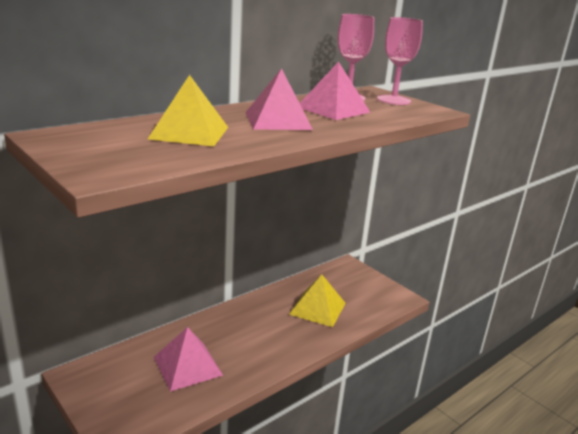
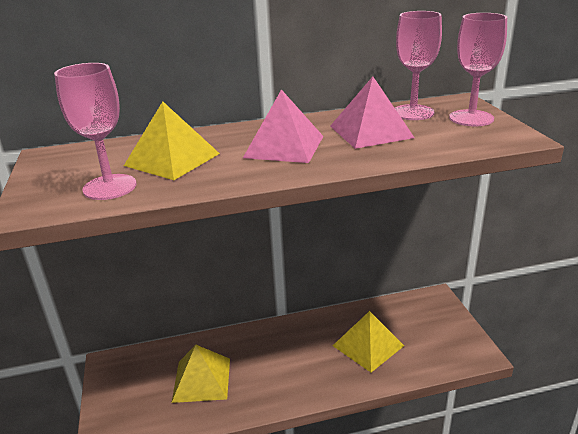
camera: 30 degrees right, 5 degrees up
(158, 154) = (110, 187): none -> pink goblet
(188, 366) = (202, 379): pink pyramid -> yellow pyramid

